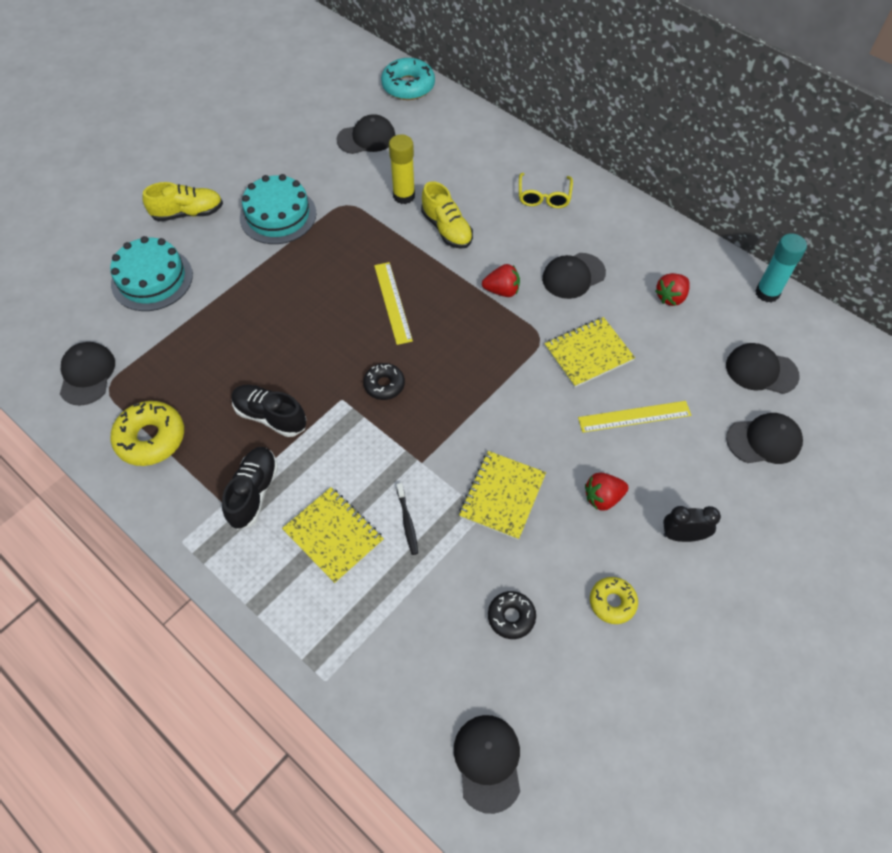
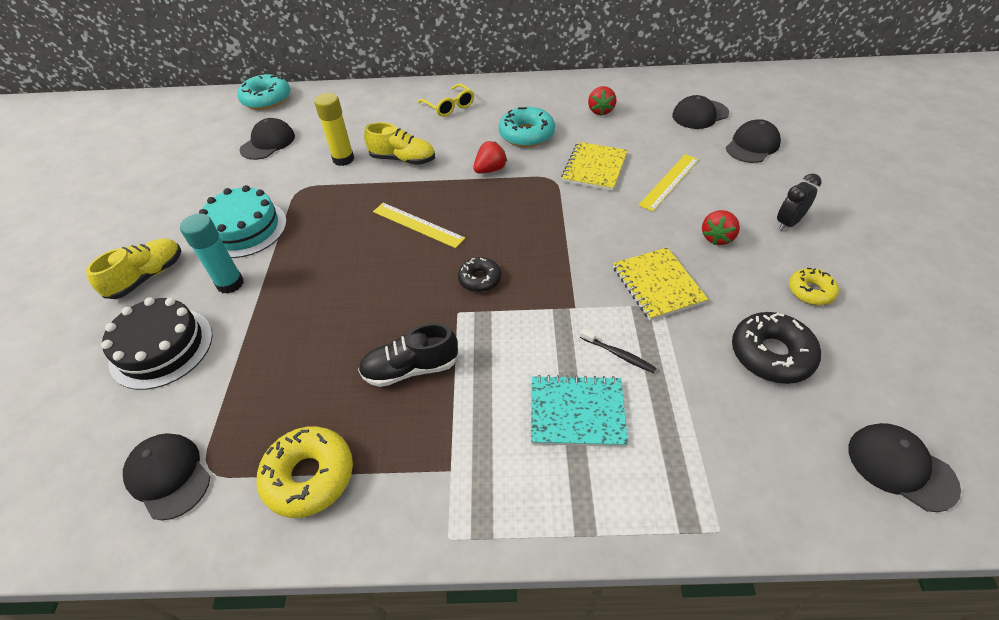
camera: 40 degrees left, 10 degrees down
(152, 279) = (161, 348): turquoise cake -> black cake
(253, 493) = (468, 438): black shoe -> none
(333, 535) = (577, 412): yellow notebook -> turquoise notebook
(511, 617) = (771, 354): black donut -> black donut, size x1.66
(573, 276) = (526, 134): black cap -> turquoise donut
(767, 293) = (648, 79): turquoise glue stick -> turquoise glue stick (230, 283)

